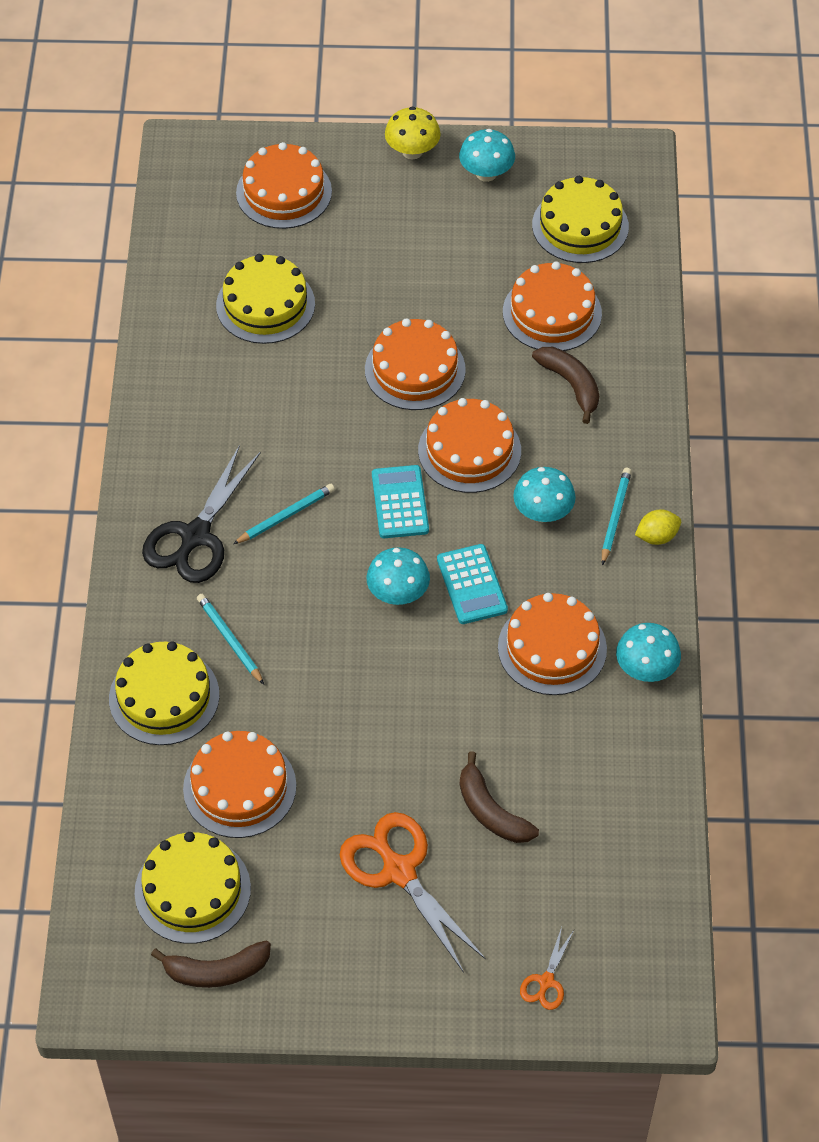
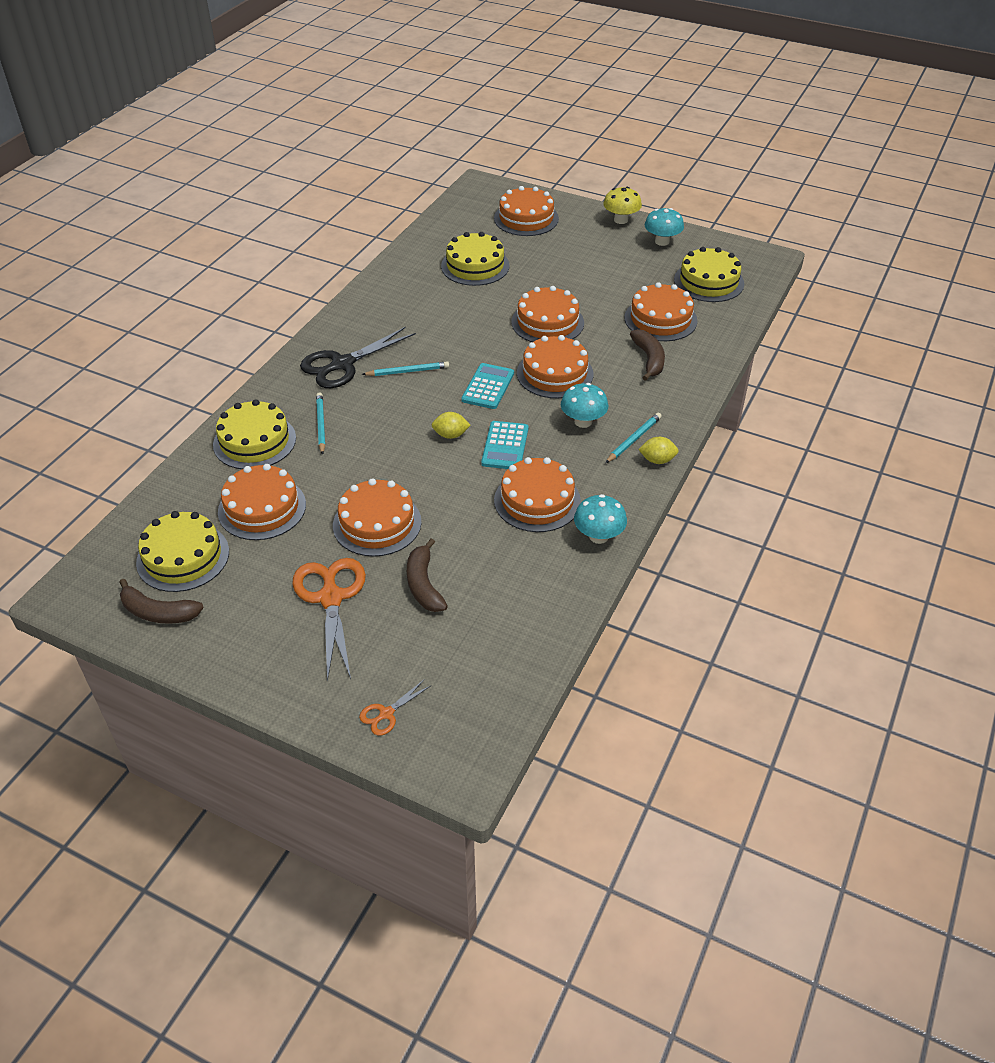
camera: 25 degrees right, 10 degrees down
(388, 753) = (377, 523): none -> orange cake
(398, 593) = (450, 435): turquoise mushroom -> yellow lemon

